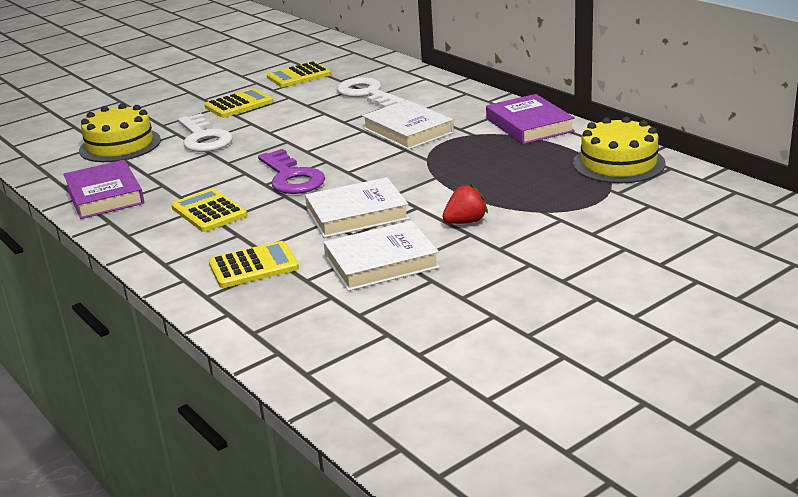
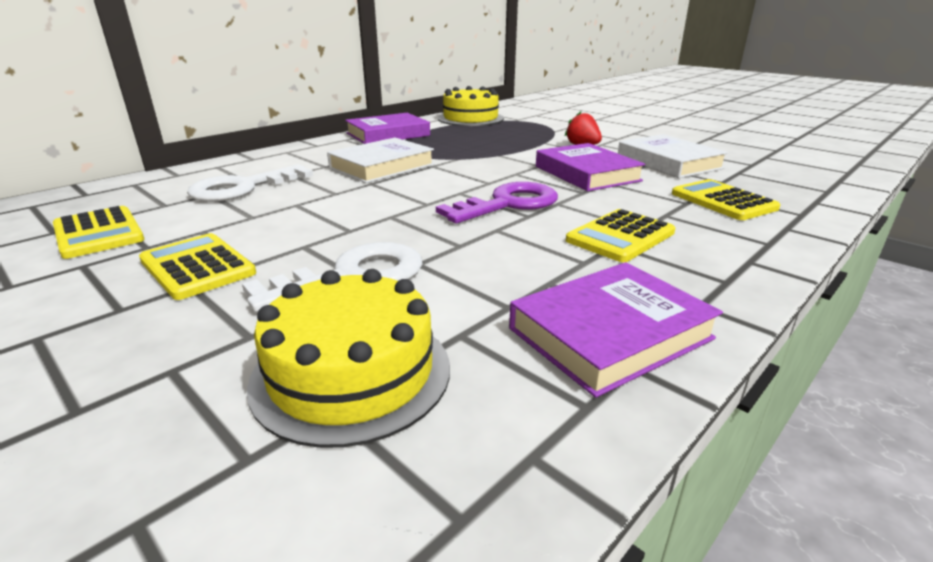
camera: 100 degrees left, 0 degrees up
(357, 214) = (586, 173): white book -> purple book

